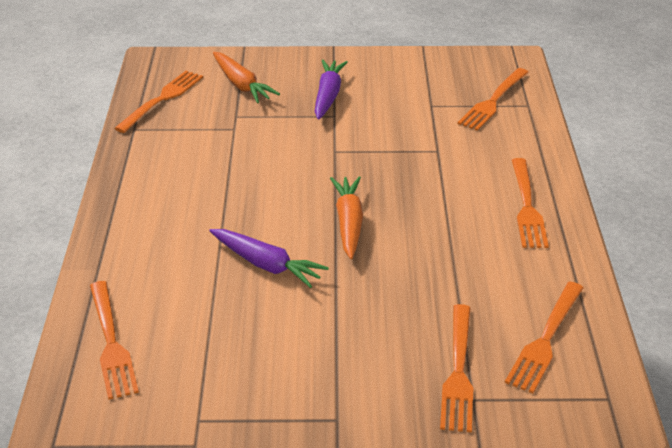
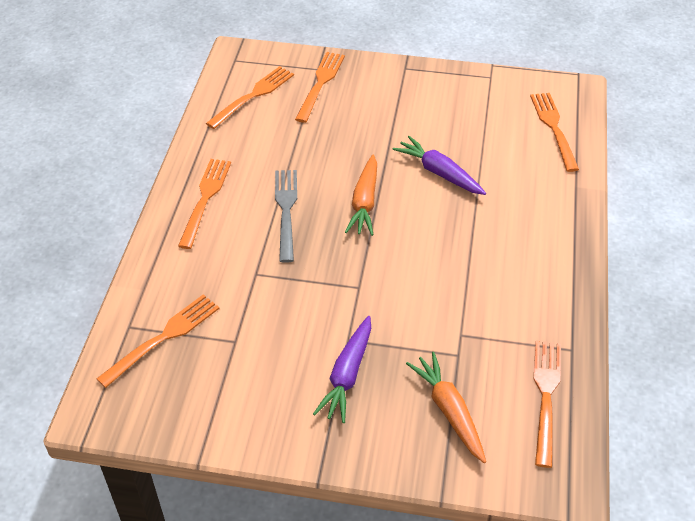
camera: 170 degrees left, 10 degrees up
(162, 99) = (546, 396): orange fork -> orange fork turned 150 degrees clockwise
(432, 205) = (286, 211): none -> grey fork

